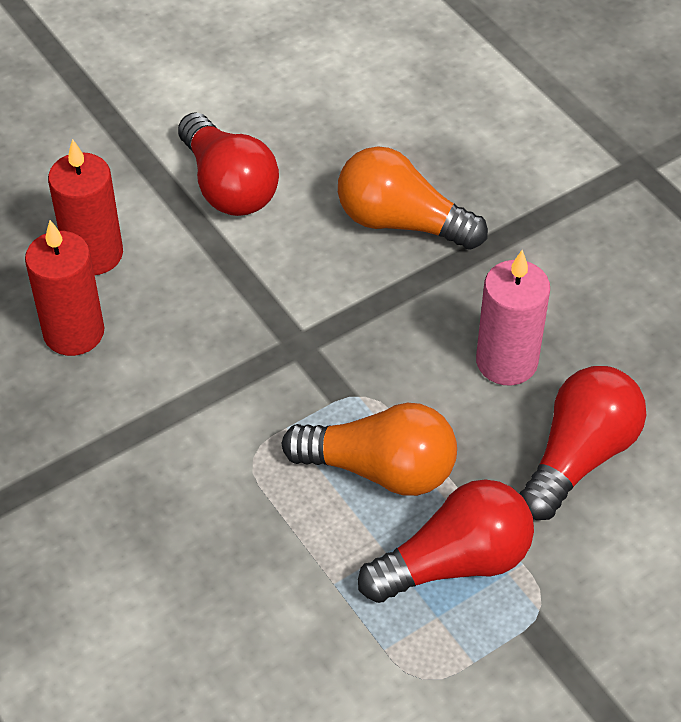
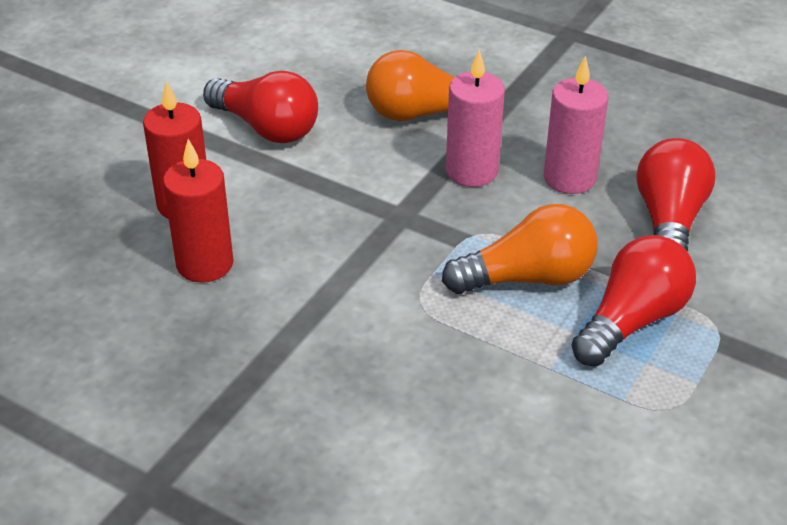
camera: 25 degrees left, 10 degrees down
(406, 316) = (472, 171): none -> pink candle

